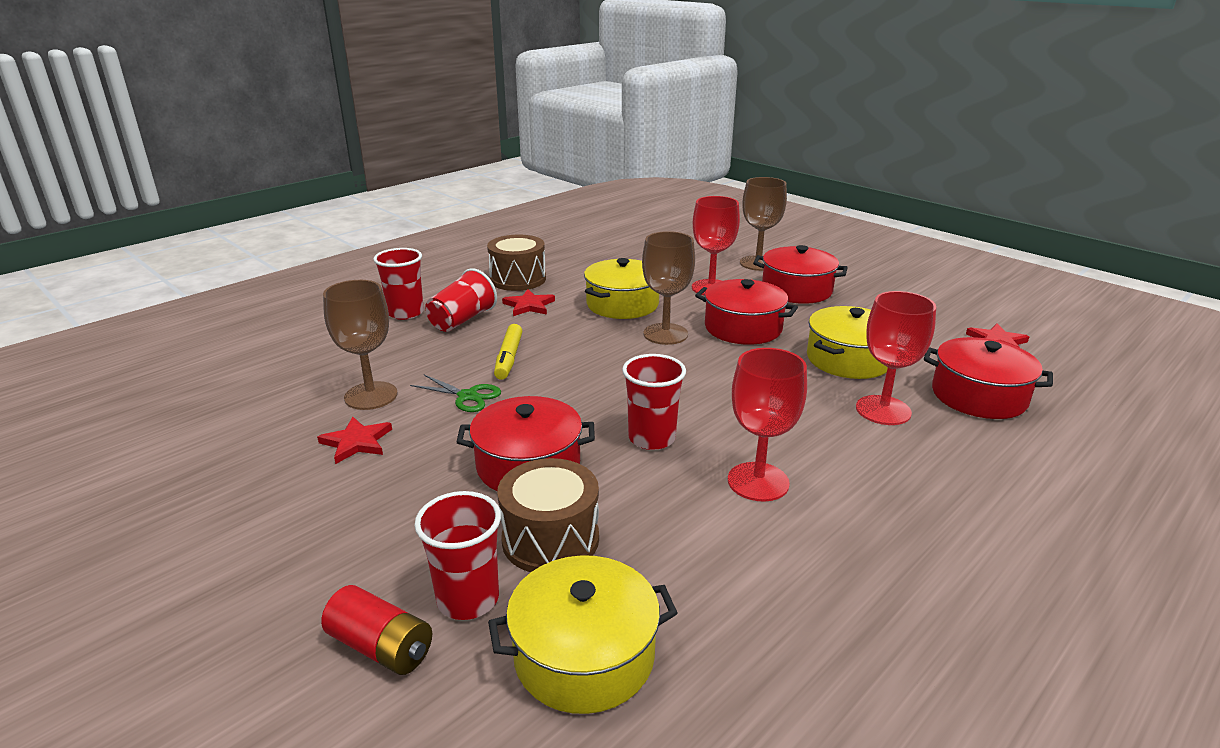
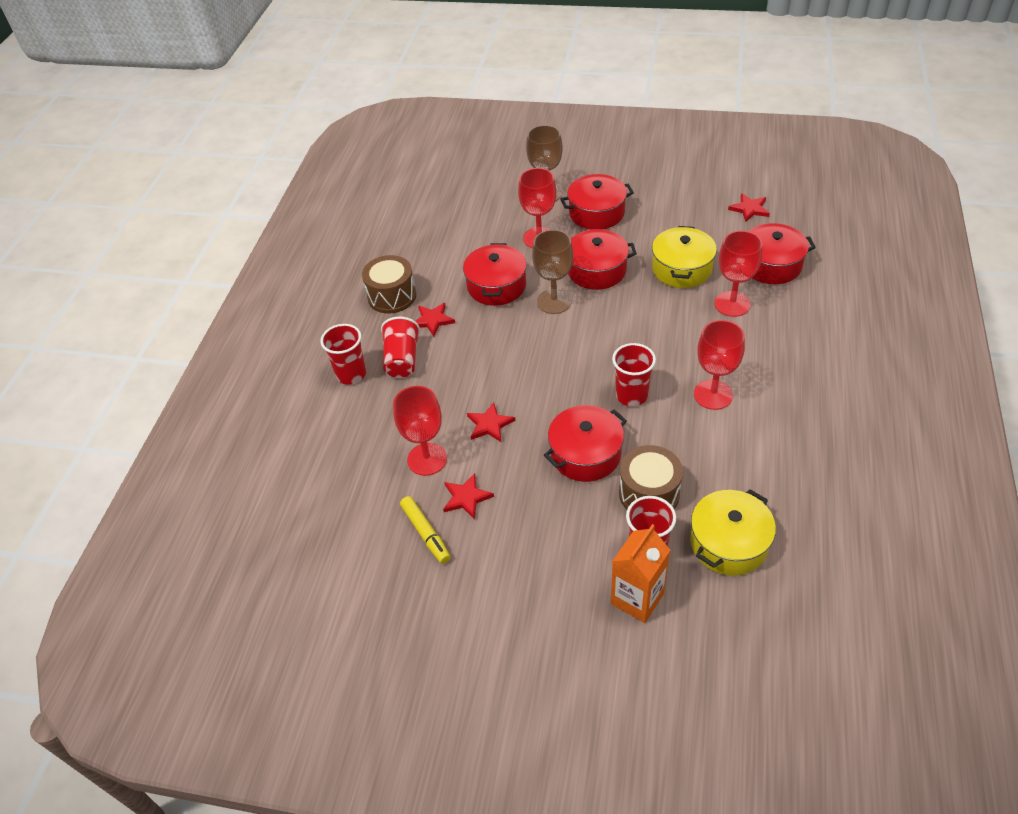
camera: 30 degrees left, 20 degrees up
(371, 396) = (427, 459): brown goblet -> red goblet
(381, 647) = (637, 598): red battery -> orange carton
(467, 396) = (490, 424): green scissors -> red star
(508, 358) = (477, 378): yellow marker -> yellow marker (426, 533)
(622, 304) = (496, 286): yellow pot -> red pot

